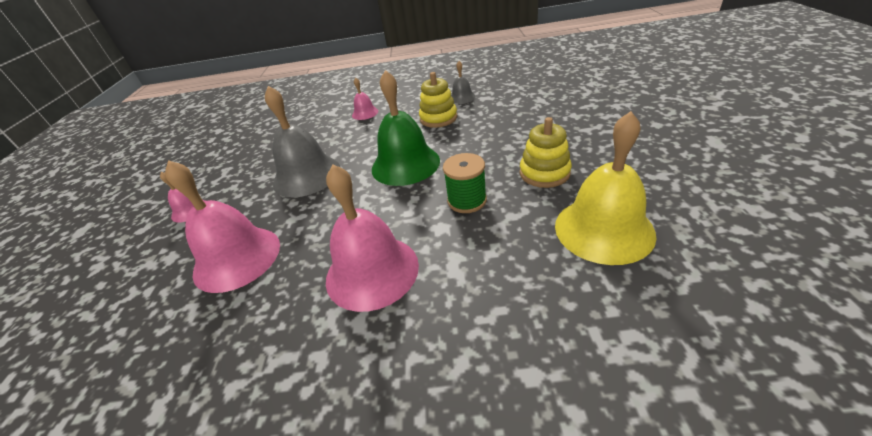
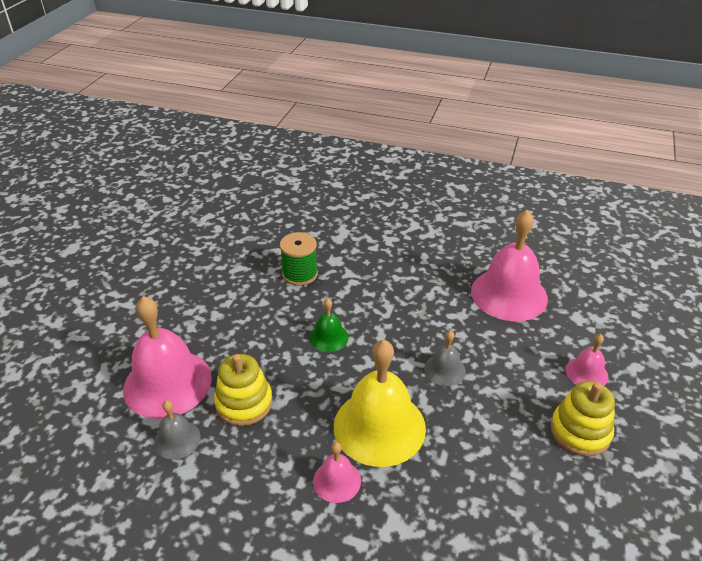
camera: 165 degrees left, 0 degrees up
(307, 175) = (445, 369): grey bell -> grey bell, size x0.49
(372, 271) = (398, 248): pink bell -> pink bell (167, 383)
(405, 164) = (328, 337): green bell -> green bell, size x0.49
(544, 173) = (219, 274): yellow stacking toy -> yellow stacking toy (580, 431)
(603, 229) = (233, 222): yellow bell -> yellow bell (379, 426)

